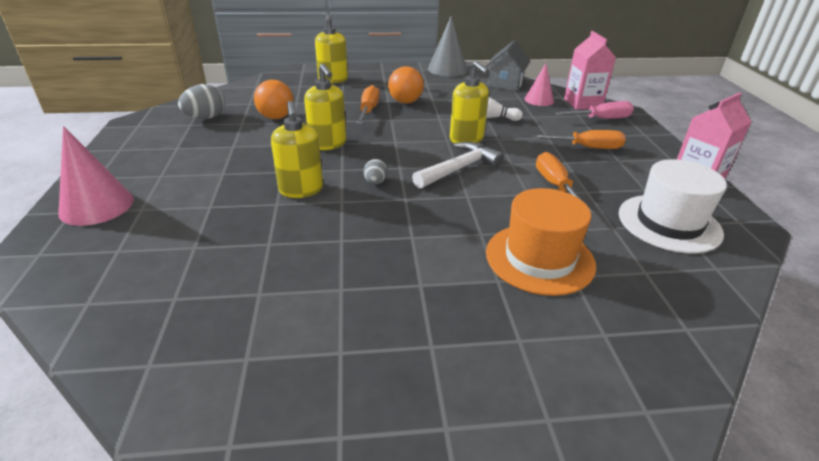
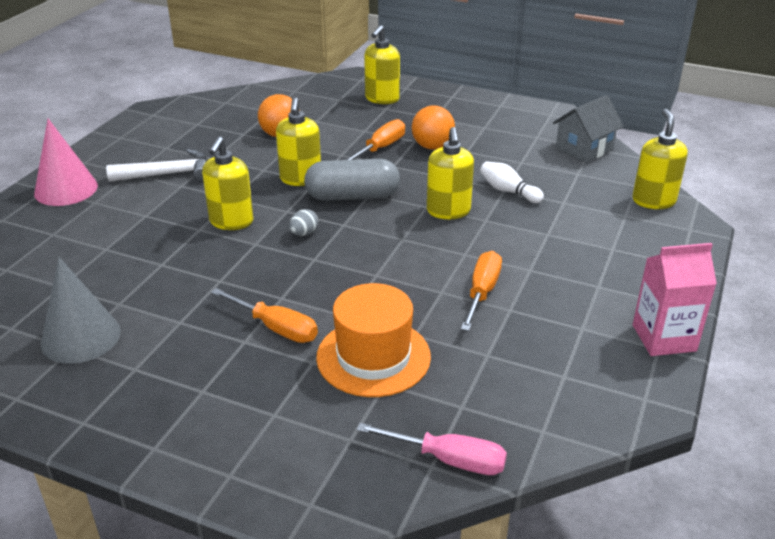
camera: 30 degrees right, 0 degrees up
(206, 118) = (216, 119): grey egg -> none
(384, 146) = (352, 196): none -> grey capsule
(447, 69) = (533, 111): grey cone -> grey cone (81, 337)
(459, 168) = (401, 243): white hammer -> white hammer (169, 174)
(539, 100) = (599, 182): pink cone -> none
(582, 103) = (653, 201): pink carton -> yellow soap dispenser
(587, 147) = (578, 260): orange screwdriver -> orange screwdriver (275, 328)
(601, 119) = (649, 228): pink screwdriver -> pink screwdriver (448, 460)
(669, 223) = (556, 371): white hat -> none

